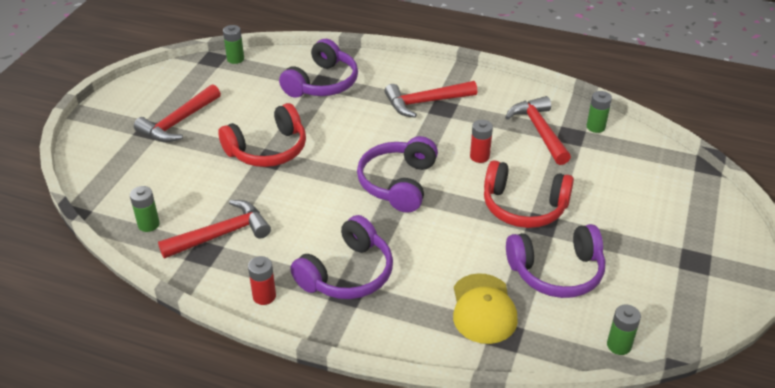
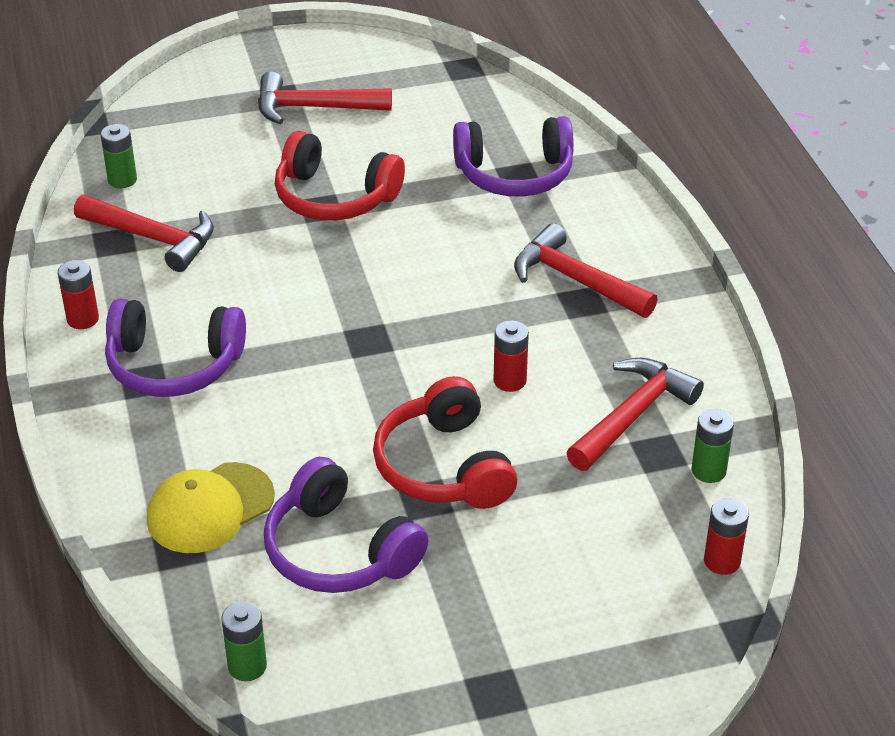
camera: 55 degrees right, 0 degrees up
(235, 59) = (483, 84): green battery -> none
(398, 183) = (378, 332): purple headphones -> none
(657, 151) = (722, 561): none -> red battery

